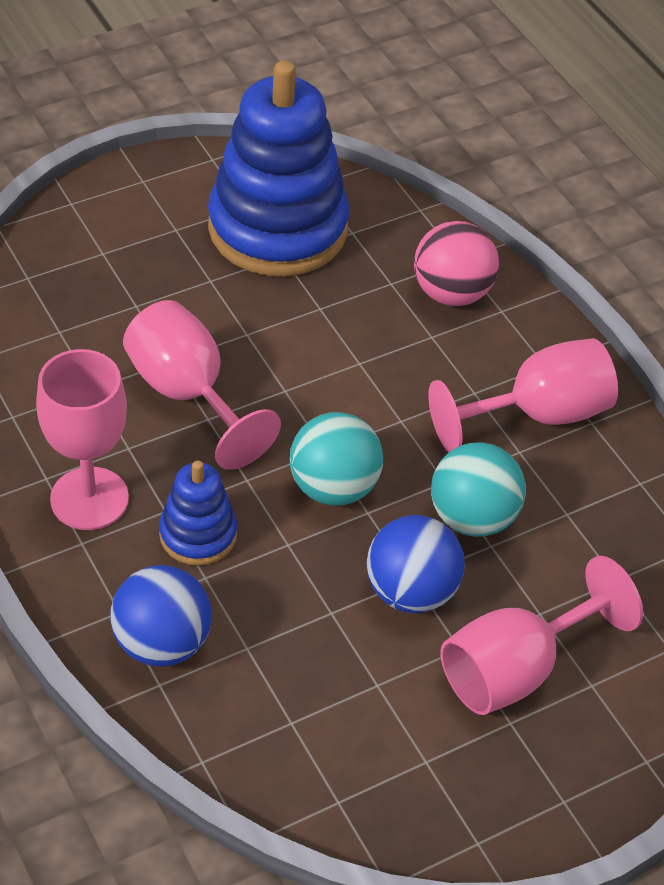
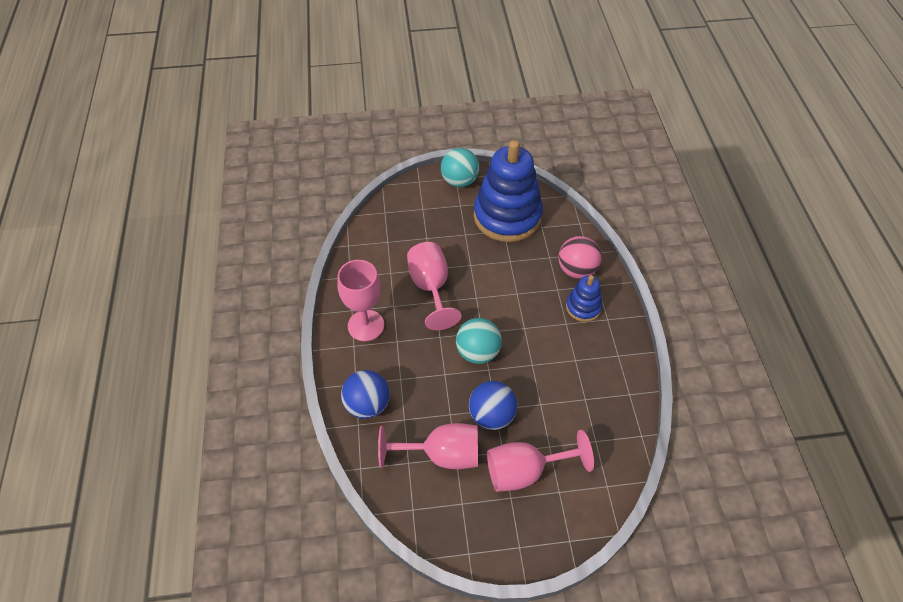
camera: 25 degrees right, 5 degrees up
(198, 534) = (406, 357): blue stacking toy -> blue stacking toy (583, 307)
(473, 517) = (537, 387): turquoise ball -> turquoise ball (459, 181)
(537, 415) = (592, 344): pink goblet -> pink goblet (441, 455)

